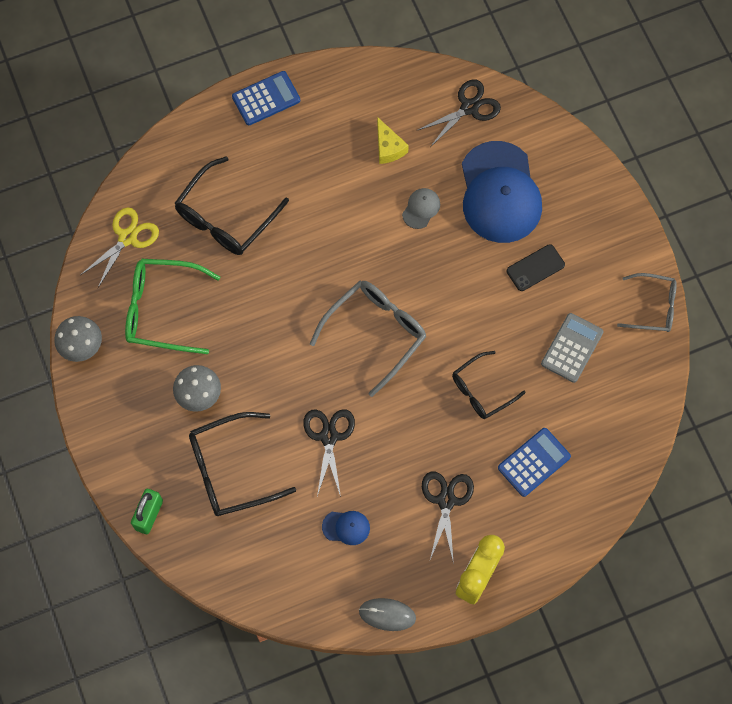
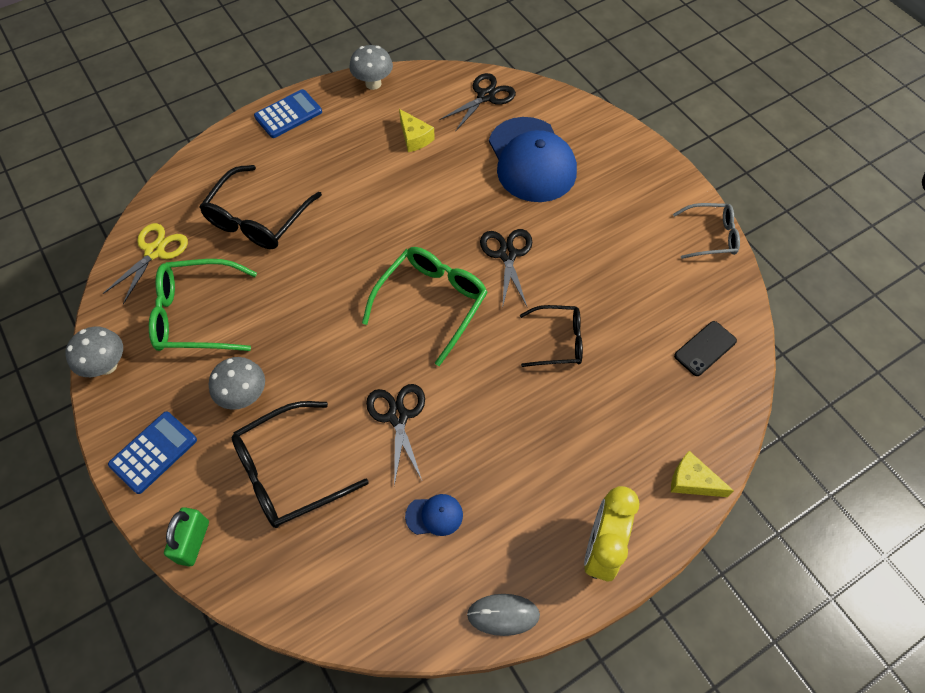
camera: 10 degrees left, 10 degrees down
(356, 73) = (373, 83): none -> grey mushroom
(375, 334) = (431, 303): grey glasses -> green glasses
(421, 208) = (457, 184): grey cap -> none
(446, 501) = (545, 465): black scissors -> black scissors (507, 255)
(482, 390) = (557, 341): black glasses -> black glasses turned 135 degrees counterclockwise
(534, 462) = (632, 406): blue calculator -> blue calculator (153, 452)
(535, 268) = (583, 219): black phone -> black phone (705, 348)
(567, 536) = (692, 481): none -> yellow cheese
(572, 348) = (641, 286): grey calculator -> none

